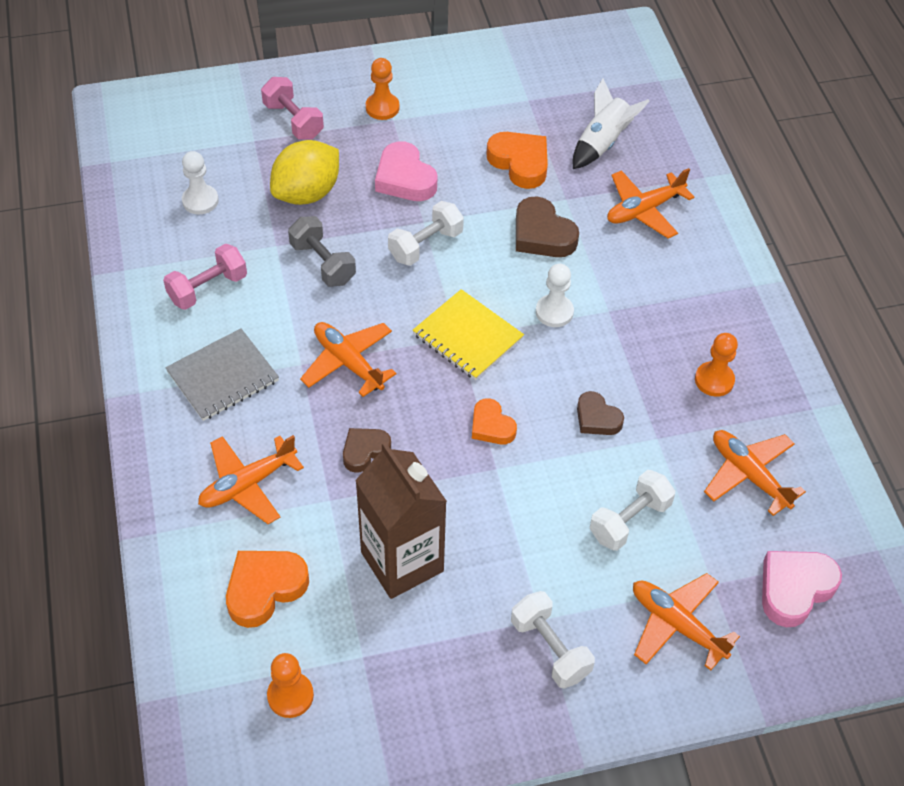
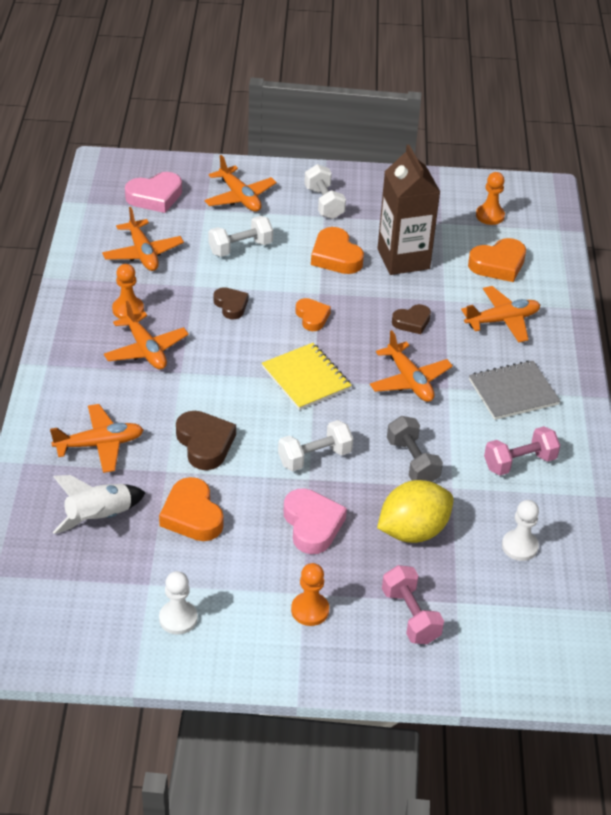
camera: 165 degrees left, 10 degrees down
(496, 540) = (336, 256): none -> orange heart
(554, 312) = (226, 380): white pawn -> white pawn (178, 618)
(662, 330) = (146, 350): none -> orange plane

